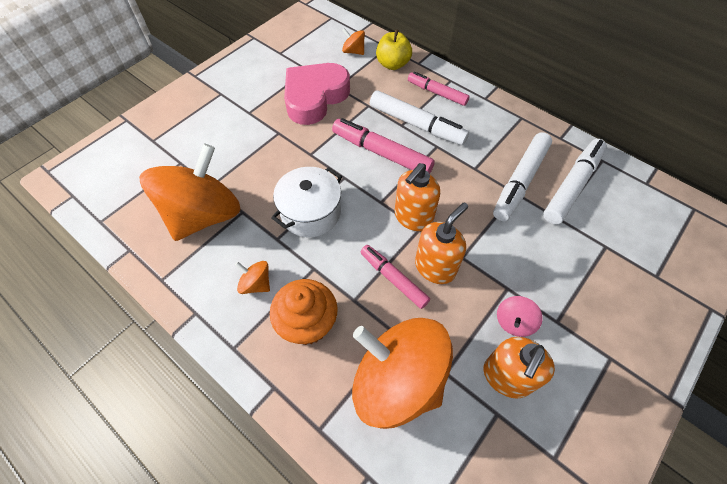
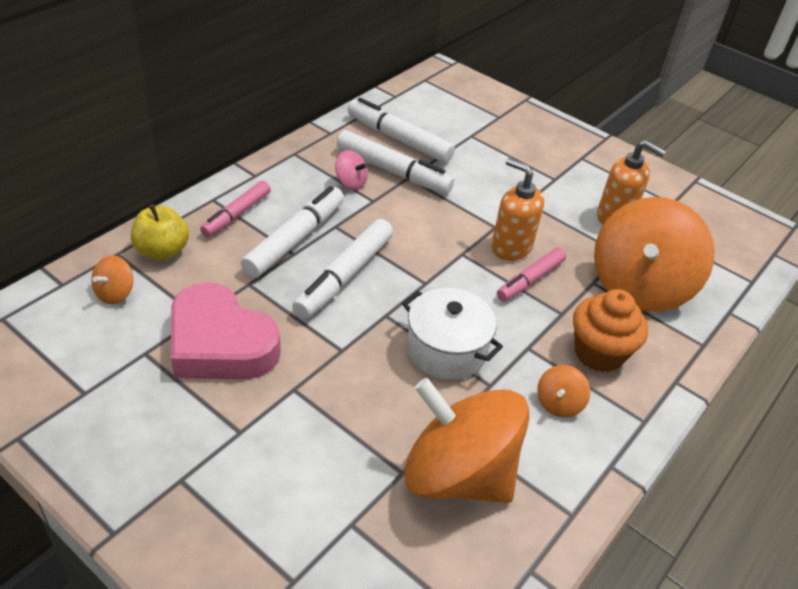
camera: 95 degrees left, 15 degrees down
(382, 153) = (345, 276): pink marker -> white marker
(413, 217) = (447, 257): orange soap dispenser -> none
(514, 322) = (561, 204): pink spinning top -> pink spinning top (350, 183)

